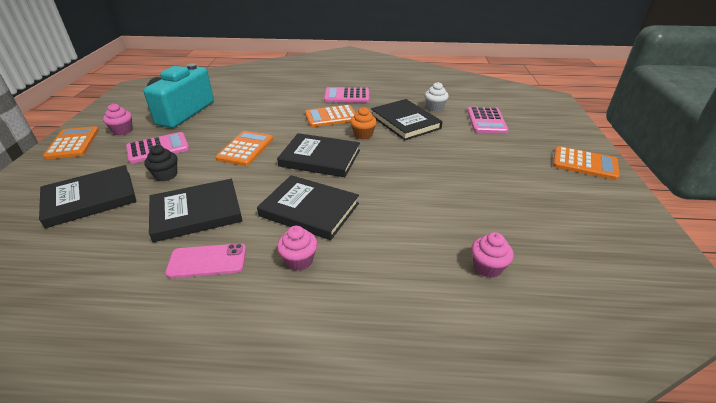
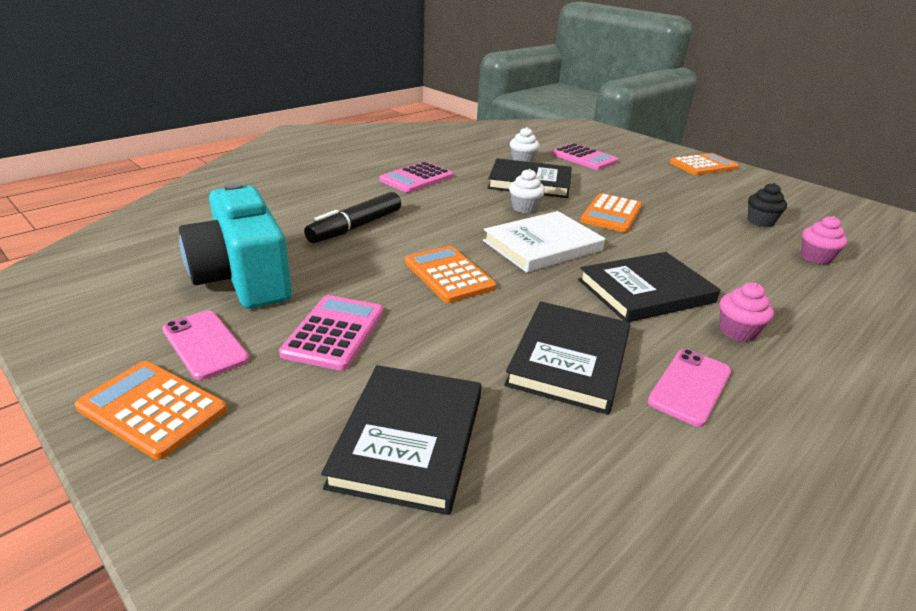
camera: 50 degrees left, 5 degrees down
(122, 131) = (205, 344): pink cupcake -> pink phone
(166, 175) = (433, 351): black cupcake -> black cupcake (760, 221)
(263, 109) = (356, 227): none -> black marker
(320, 158) = (542, 245): black book -> white book
(331, 117) = (453, 204): orange calculator -> orange calculator (611, 214)
(363, 135) = (524, 208): orange cupcake -> white cupcake

